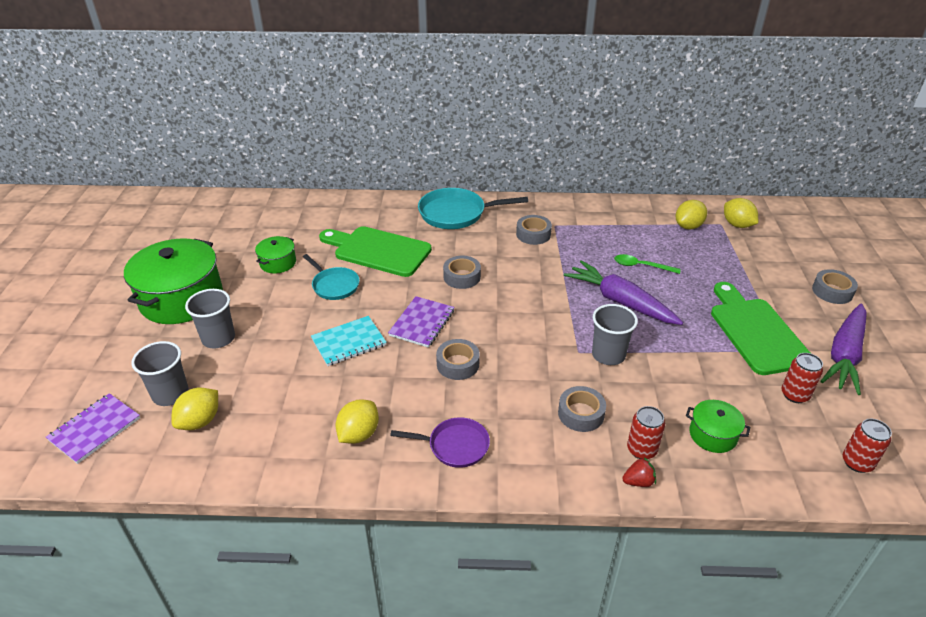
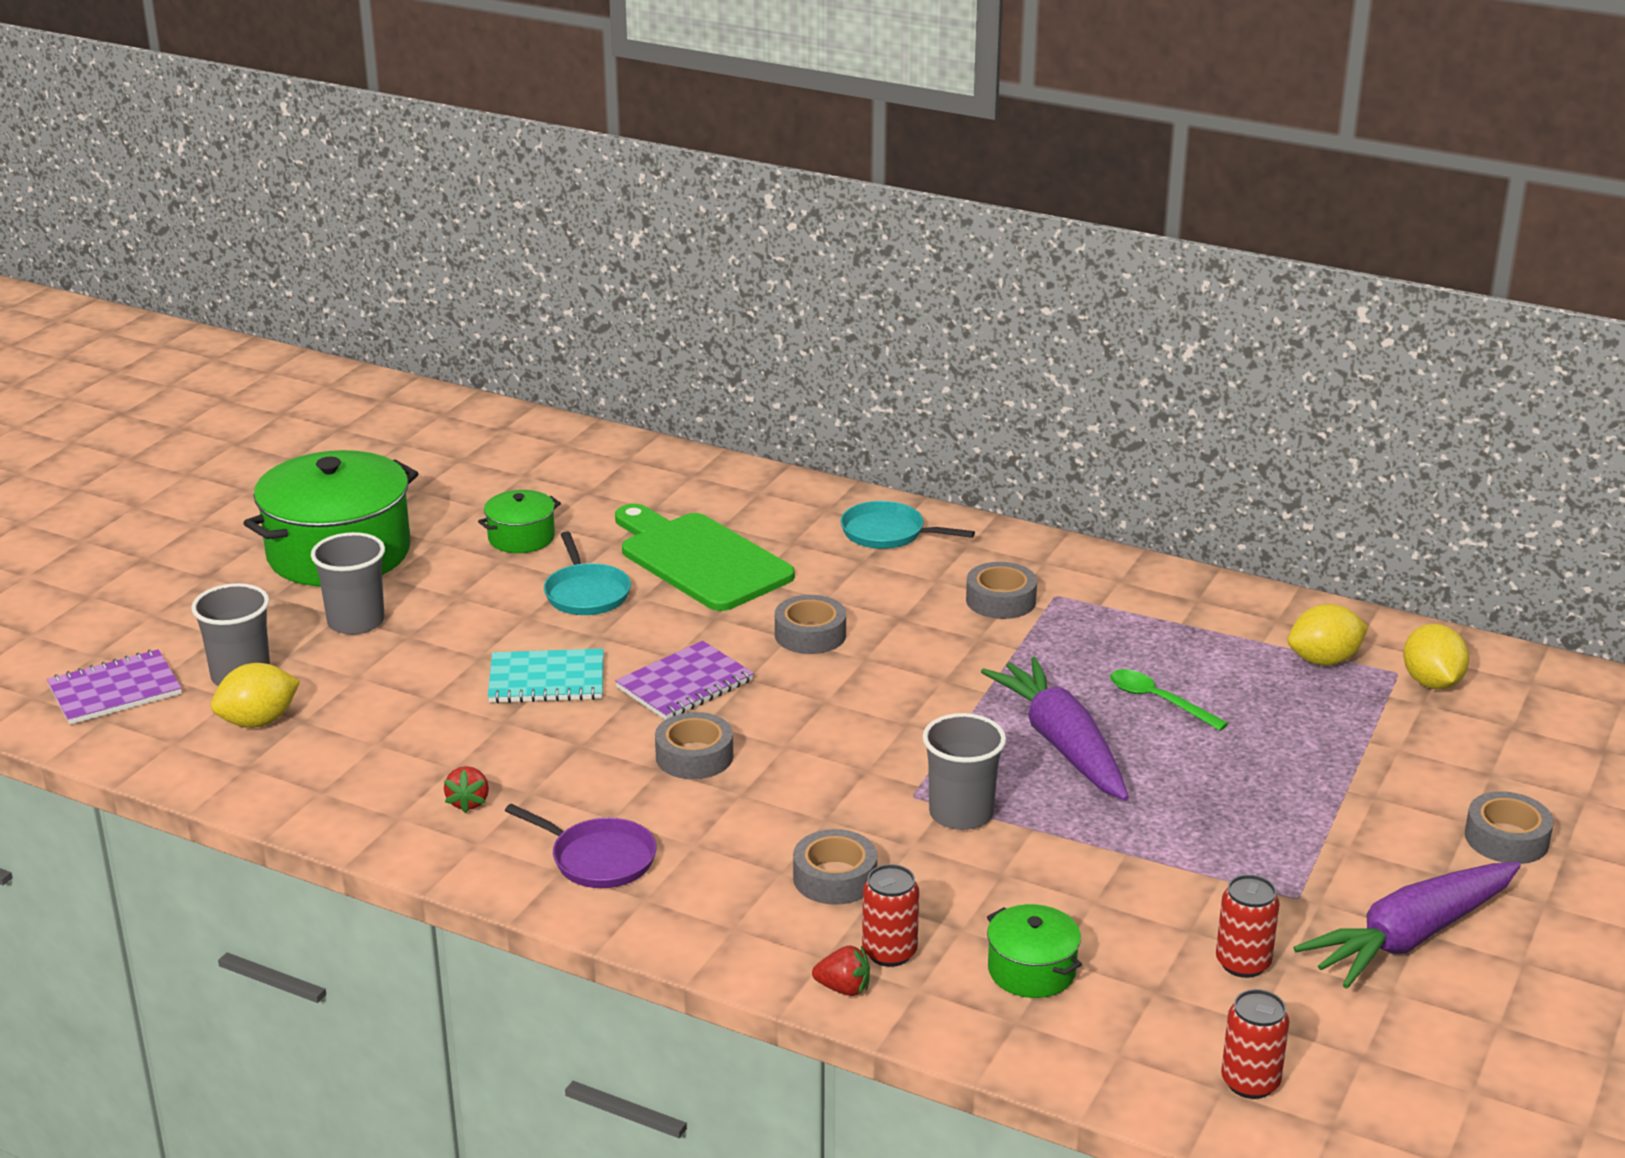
camera: 25 degrees right, 10 degrees down
(359, 434) = (468, 802): yellow lemon -> red strawberry
(456, 213) = (888, 533): turquoise pan -> turquoise pan, size x0.63
(756, 332) = (1274, 857): green cutting board -> none

